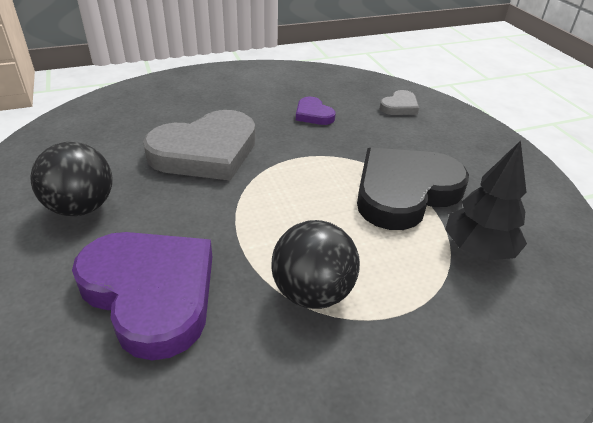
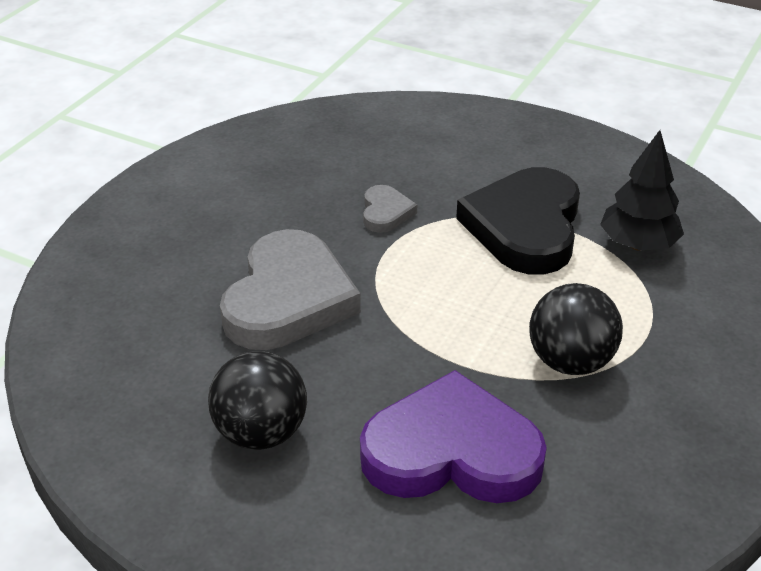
camera: 40 degrees left, 0 degrees up
(313, 114) = (332, 190): purple heart -> none
(399, 106) = (403, 132): grey heart -> grey heart (385, 212)

